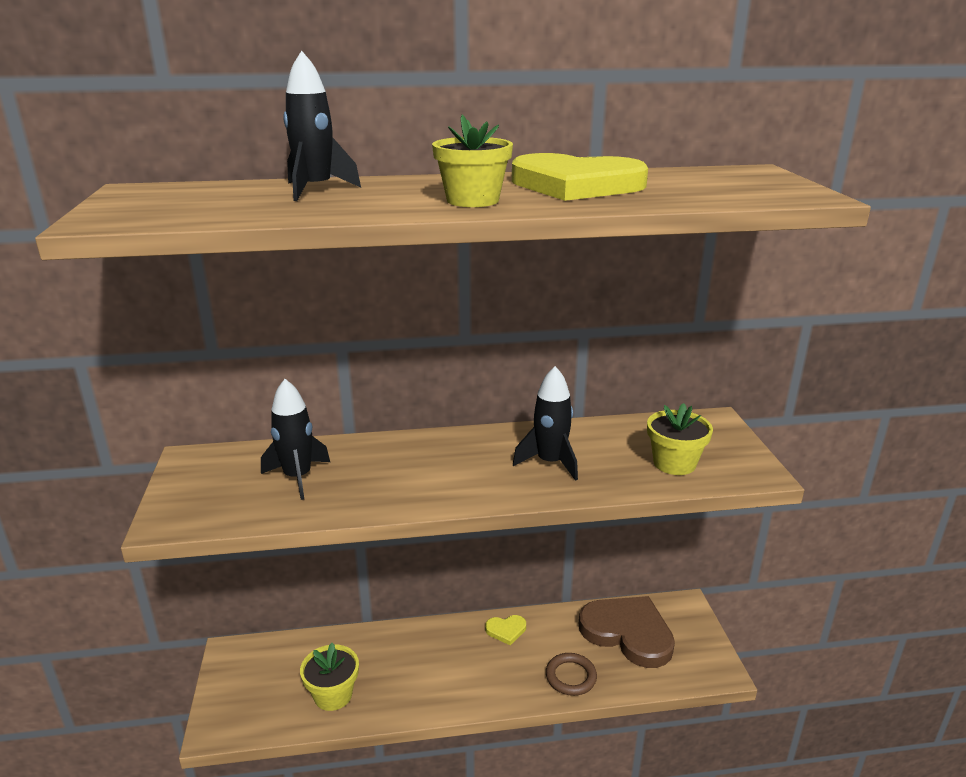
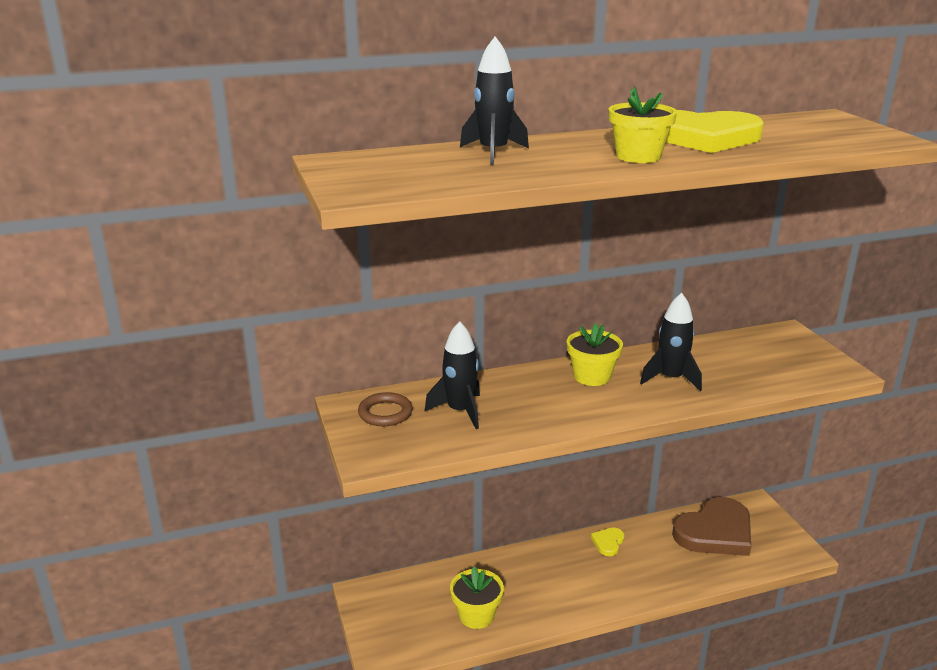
camera: 10 degrees left, 0 degrees up
(506, 630) = (608, 542): yellow heart -> yellow heart turned 135 degrees clockwise
(571, 677) = (680, 573): brown ring -> brown ring (385, 413)
(628, 633) = (715, 532): brown heart -> brown heart turned 120 degrees clockwise
(674, 463) = (773, 370): yellow flower pot -> yellow flower pot (592, 376)

